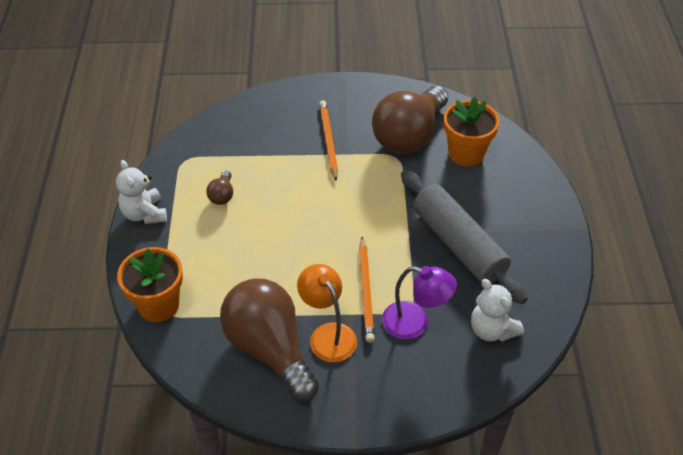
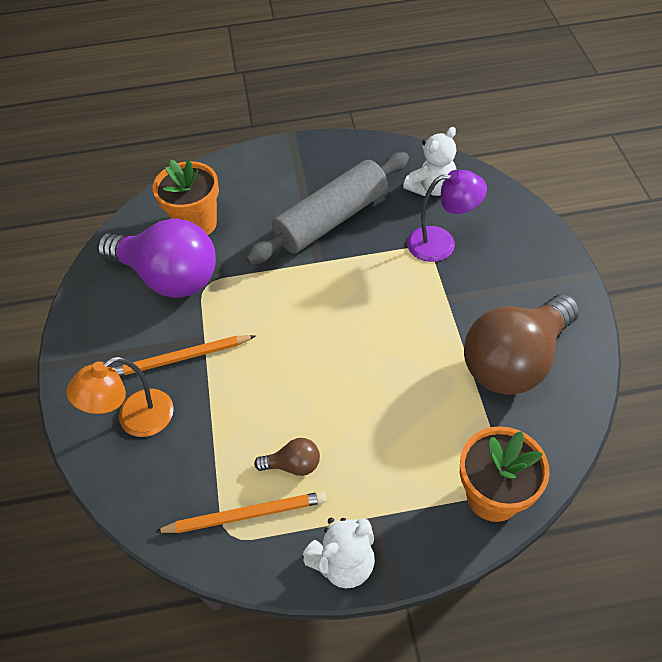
camera: 95 degrees left, 5 degrees up
(328, 334) = (478, 311): orange lamp -> orange lamp (135, 420)
(366, 291) = (412, 287): orange pencil -> orange pencil (245, 514)
(409, 136) = (168, 277): brown light bulb -> purple light bulb
(415, 323) = (441, 243): purple lamp -> purple lamp turned 75 degrees clockwise

